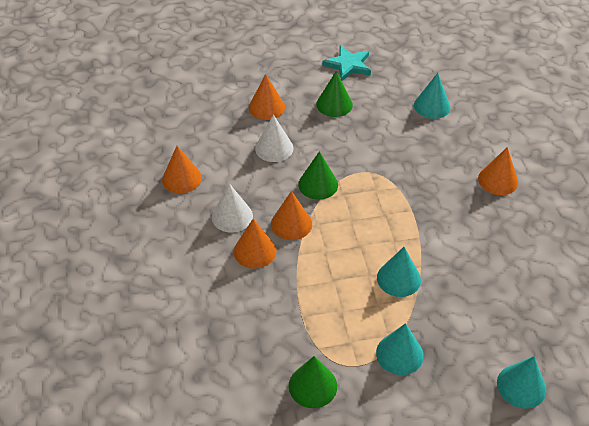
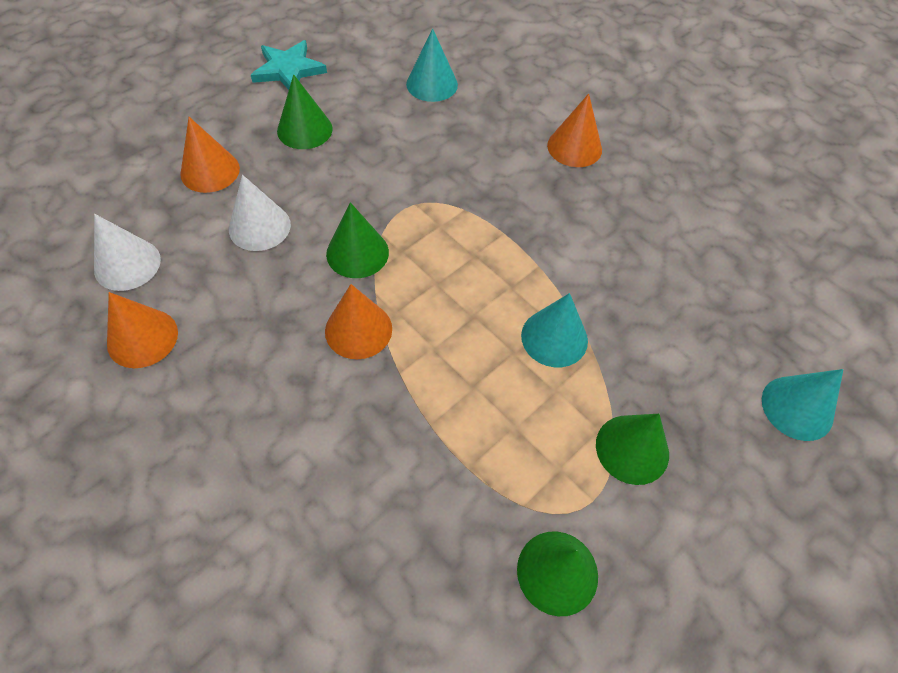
camera: 35 degrees left, 10 degrees up
(232, 216) = (262, 361): white cone -> white cone (127, 264)
(255, 251) = (332, 400): orange cone -> none
(399, 354) = (632, 449): turquoise cone -> green cone

